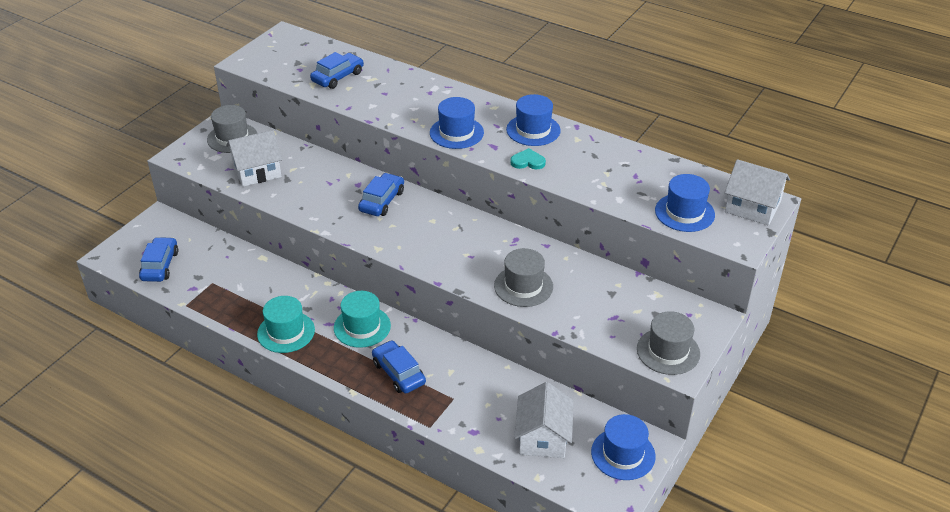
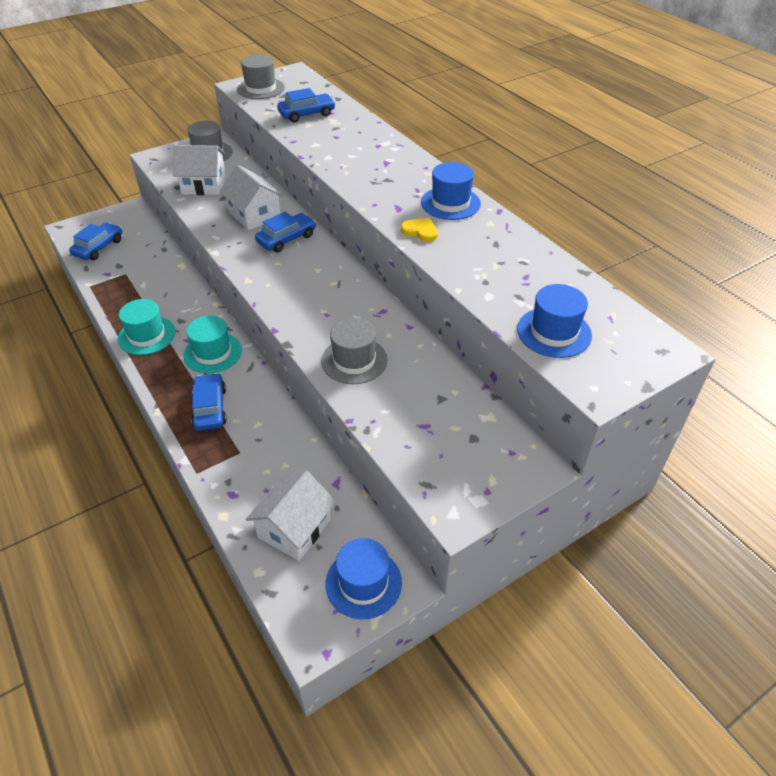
camera: 25 degrees right, 5 degrees up
(456, 133) = (372, 186): blue hat -> none
(528, 161) = (420, 231): turquoise heart -> yellow heart
(668, 351) = (457, 487): grey hat -> grey hat (261, 88)
(752, 207) = (643, 350): white house -> white house (255, 215)

